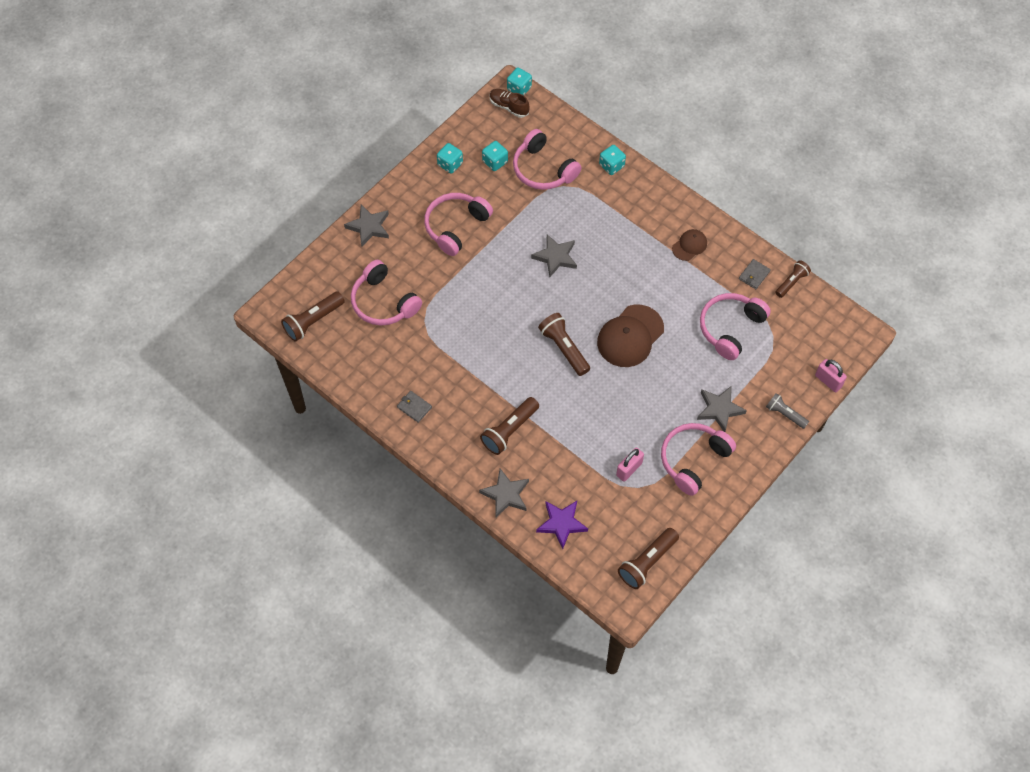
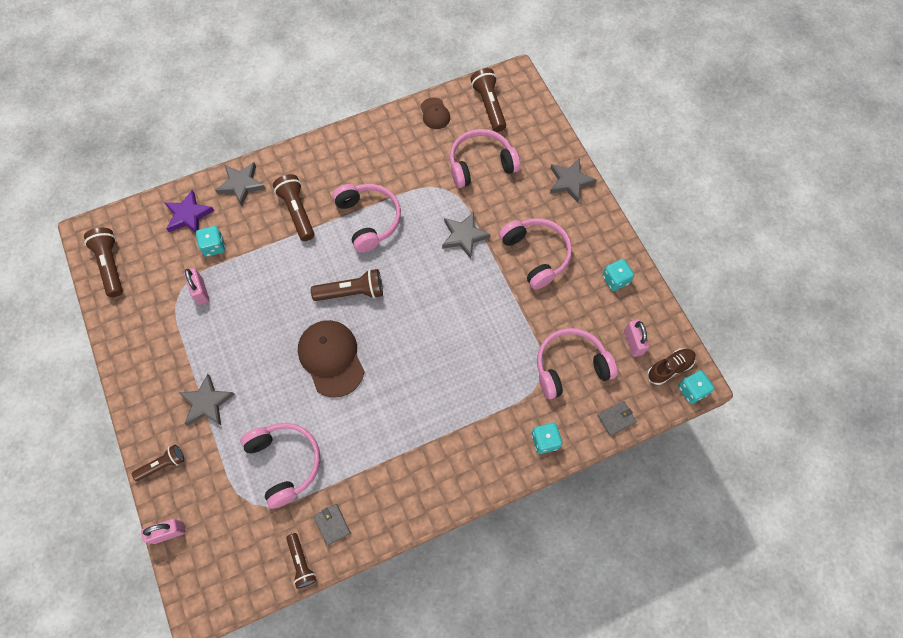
camera: 115 degrees right, 5 degrees up
(414, 407) = (363, 149): grey wallet -> grey wallet (616, 419)
(495, 162) = (600, 323): turquoise dice -> turquoise dice (214, 246)
(500, 136) = (633, 342): none -> pink padlock
(555, 257) = (456, 330): grey star -> grey star (464, 236)
(689, 246) = (403, 473): brown cap -> brown cap (435, 113)
(693, 460) = (173, 351): pink headphones -> pink headphones (369, 220)
(785, 414) = (162, 464): grey flashlight -> brown flashlight

